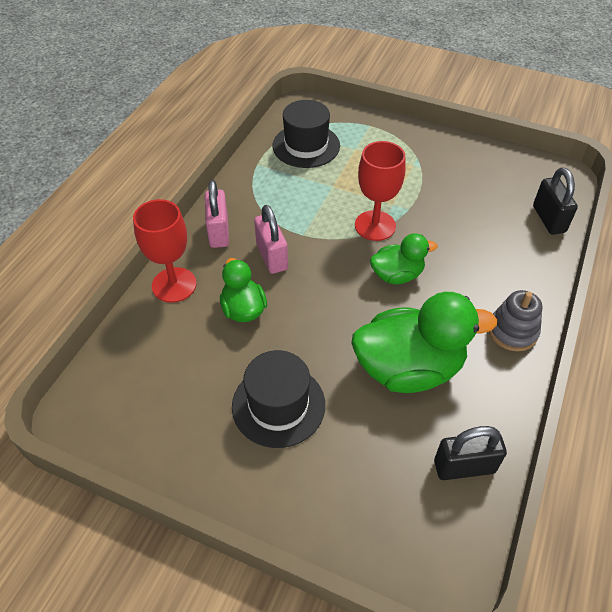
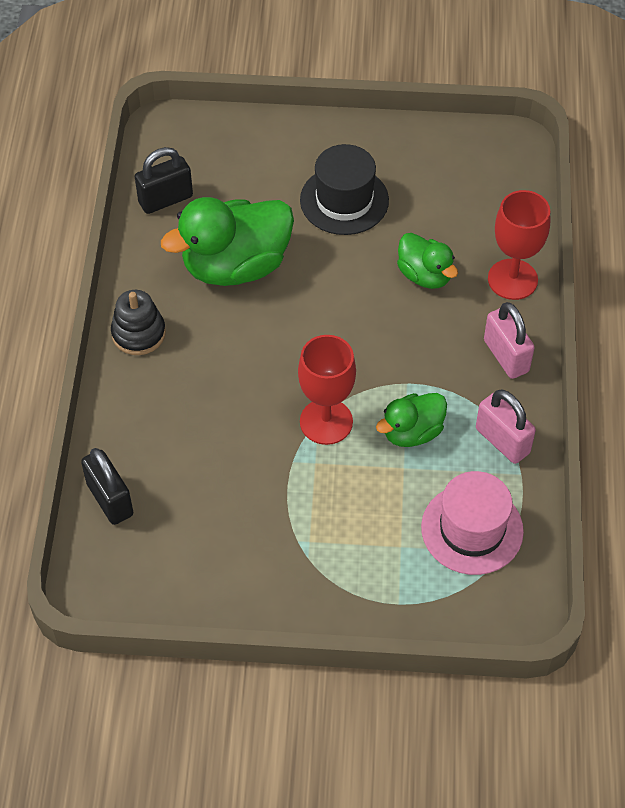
camera: 160 degrees right, 5 degrees up
(271, 256) = (428, 343): pink padlock -> pink padlock (502, 441)
(306, 146) = (472, 529): black hat -> pink hat
(397, 275) = (278, 362): green duck -> green duck (412, 432)
(512, 331) = (138, 333): grey stacking toy -> black stacking toy

